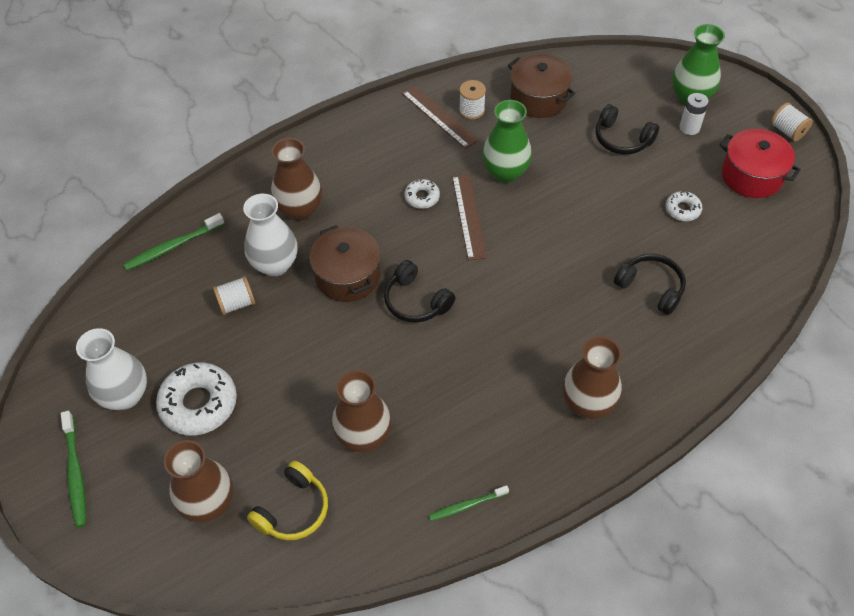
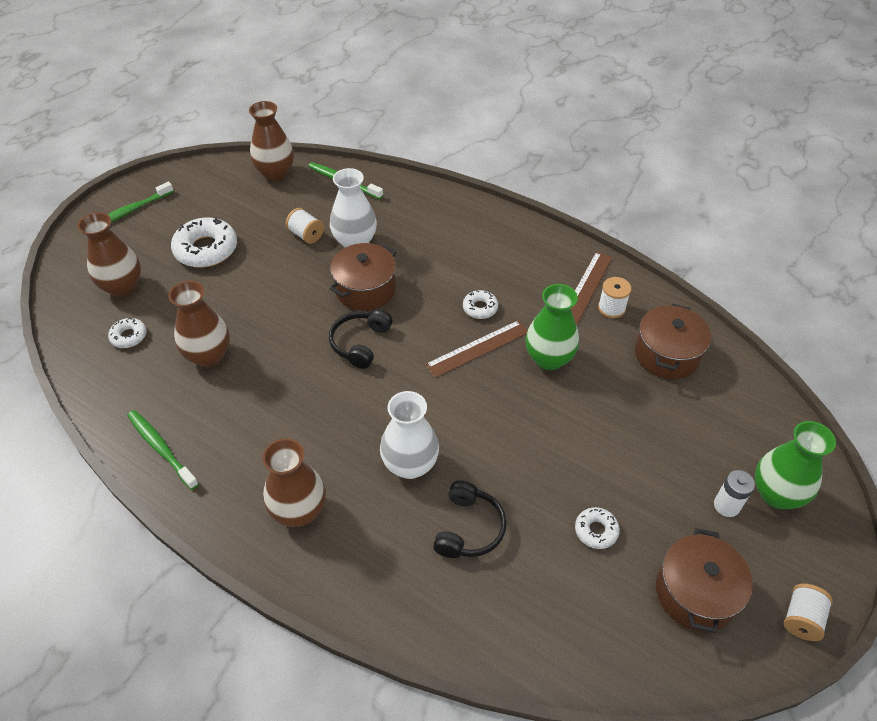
camera: 65 degrees right, 5 degrees down
(125, 395) = (200, 210): white vase -> white vase (410, 465)
(293, 510) = (129, 336): yellow headphones -> white donut
(300, 210) = (419, 236): brown vase -> brown vase (275, 173)
(466, 505) = (161, 448): green toothbrush -> green toothbrush, size x1.52
(622, 139) = (661, 444): black headphones -> none
(751, 176) = (695, 593): red pot -> brown pot

